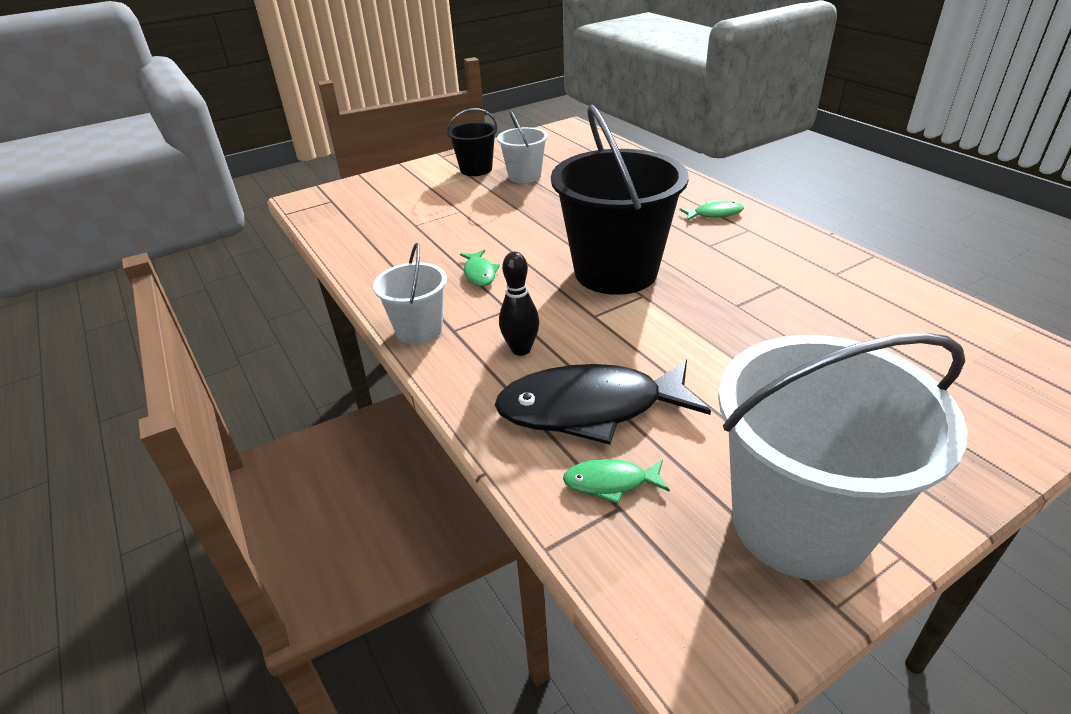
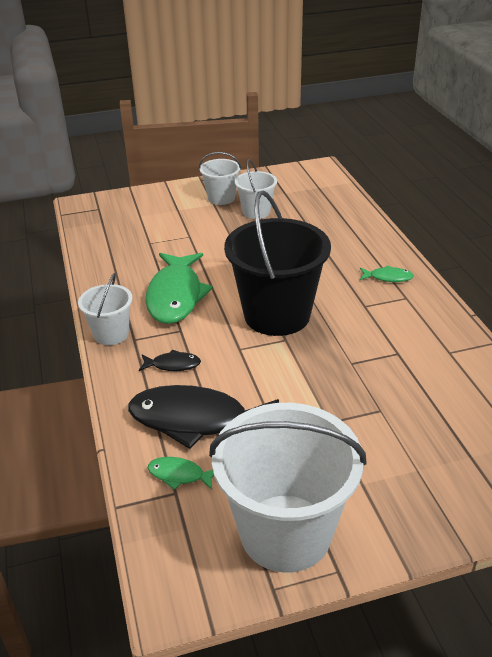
camera: 15 degrees right, 0 degrees up
(476, 169) = (221, 198): black bucket -> white bucket
(479, 273) = (176, 296): green fish -> green fish, size x2.24
(521, 349) = (173, 365): black bowling pin -> black fish

